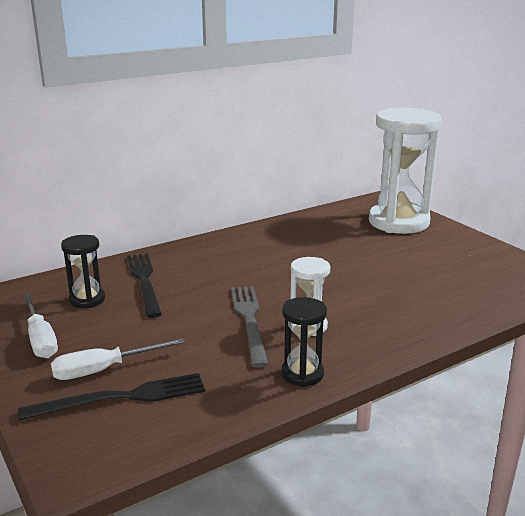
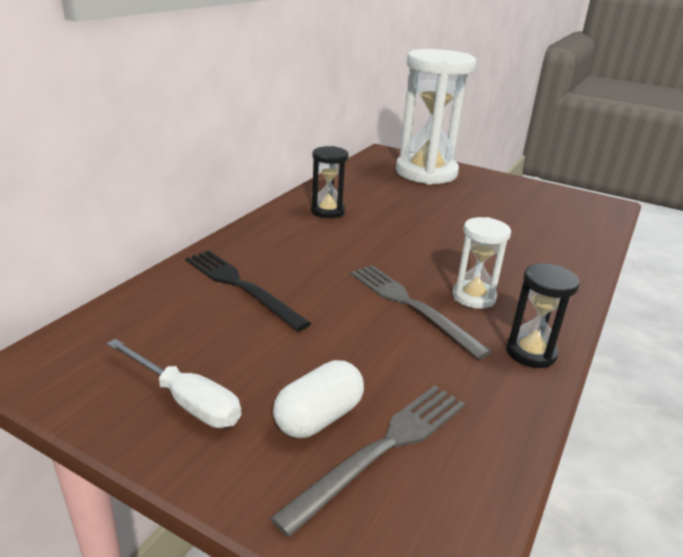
camera: 30 degrees left, 5 degrees up
(87, 299) = (192, 327): black hourglass -> black hourglass (327, 211)
(104, 370) = (318, 417): white screwdriver -> white capsule
(121, 398) = (382, 449): black fork -> grey fork

